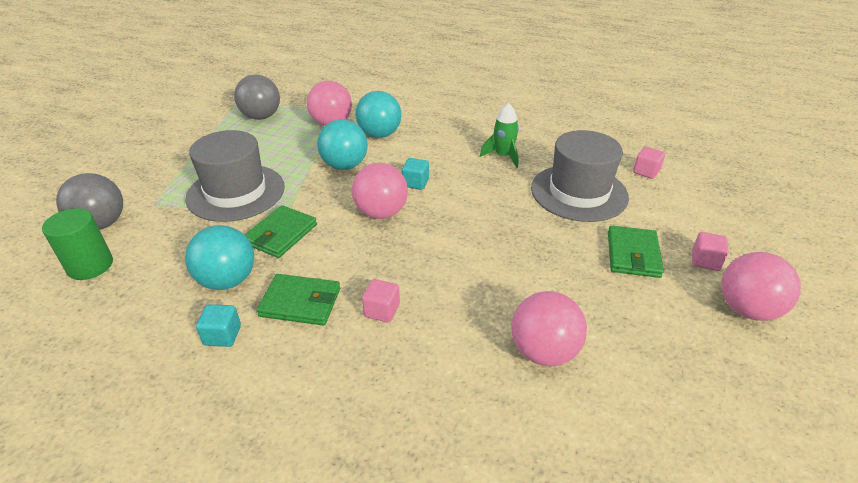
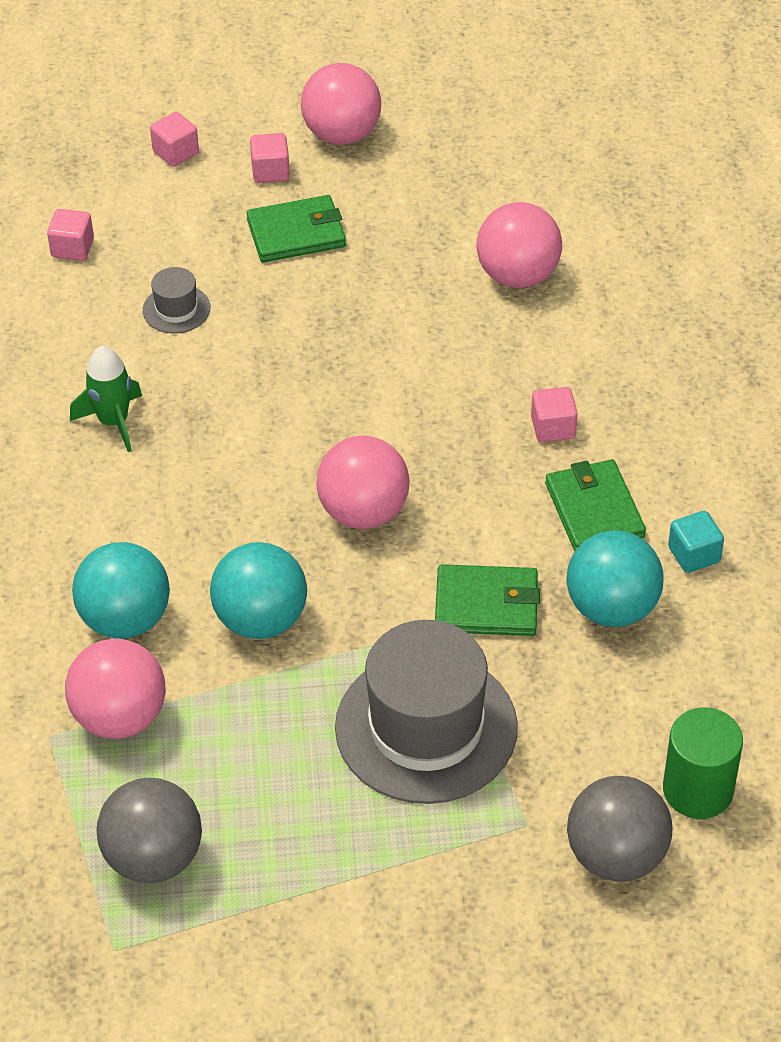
camera: 115 degrees left, 10 degrees up
(415, 183) = (259, 503): turquoise cube -> none
(579, 192) = (176, 309): grey hat -> grey hat, size x0.43
(733, 226) = (176, 152): none -> pink cube

